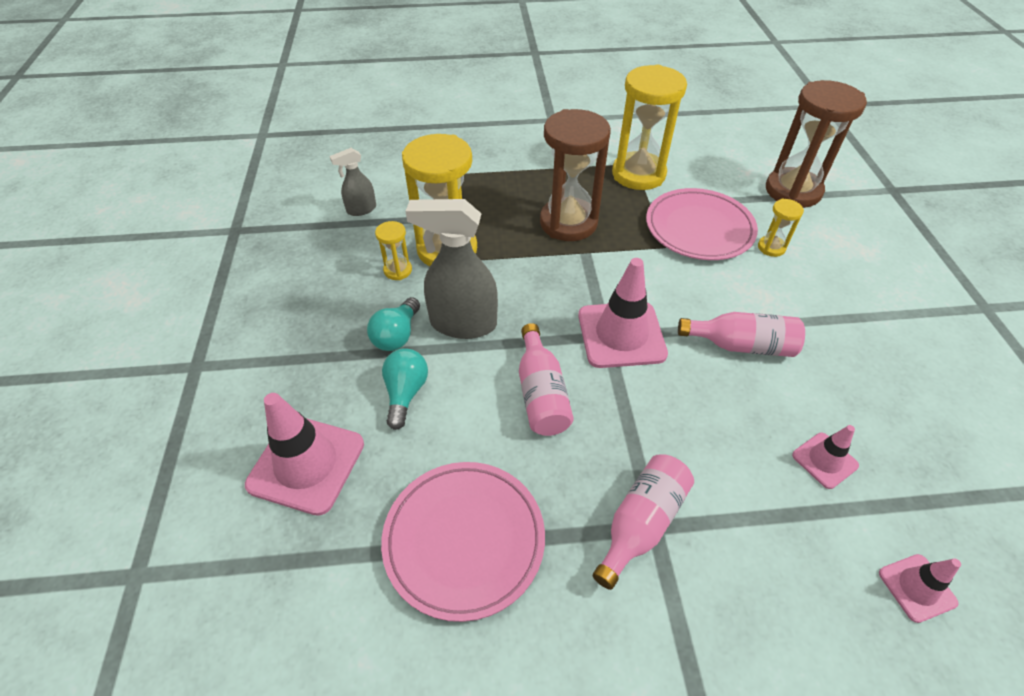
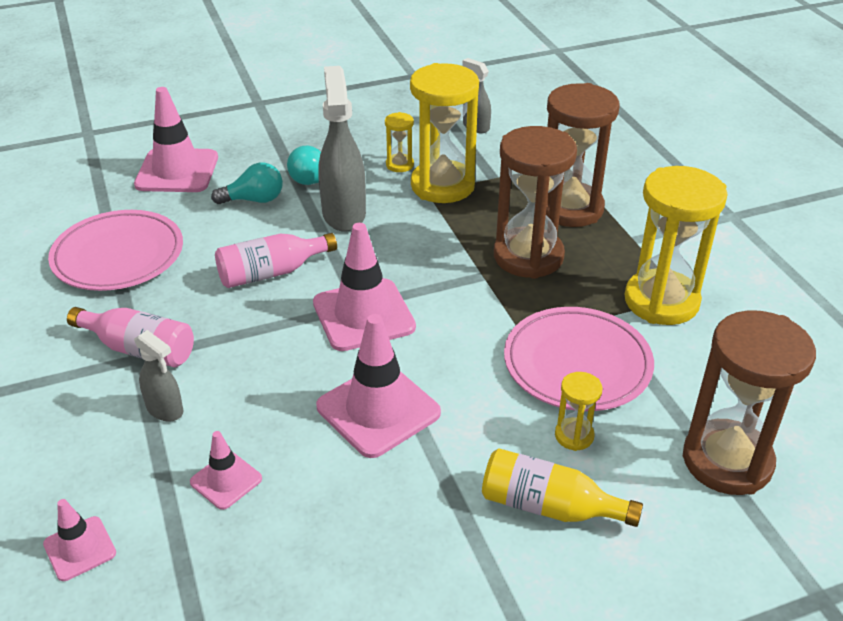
camera: 75 degrees right, 10 degrees down
(513, 187) = (570, 208): none -> brown hourglass
(734, 503) = (165, 410): none -> grey spray bottle
(741, 345) = (378, 410): pink bottle -> pink traffic cone
(837, 275) = (548, 506): none -> yellow bottle

